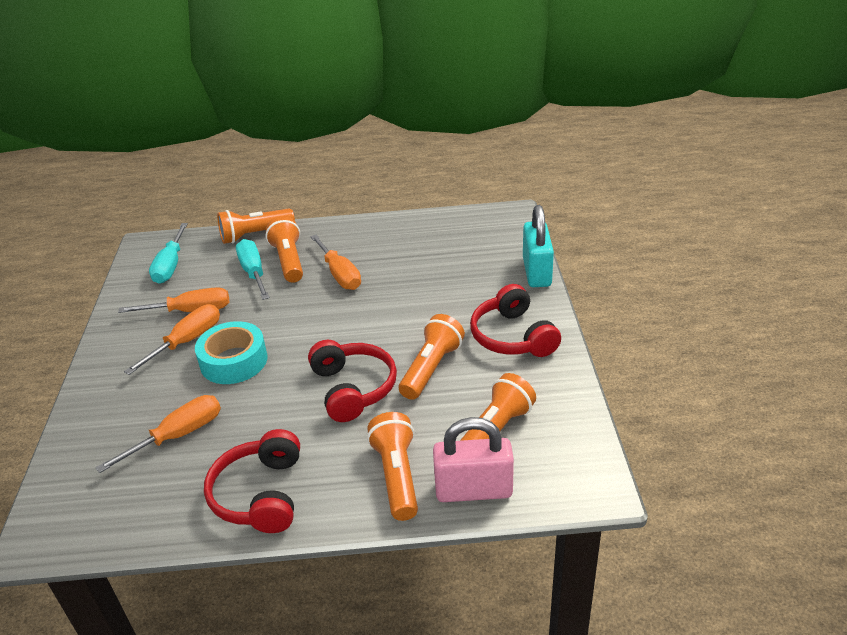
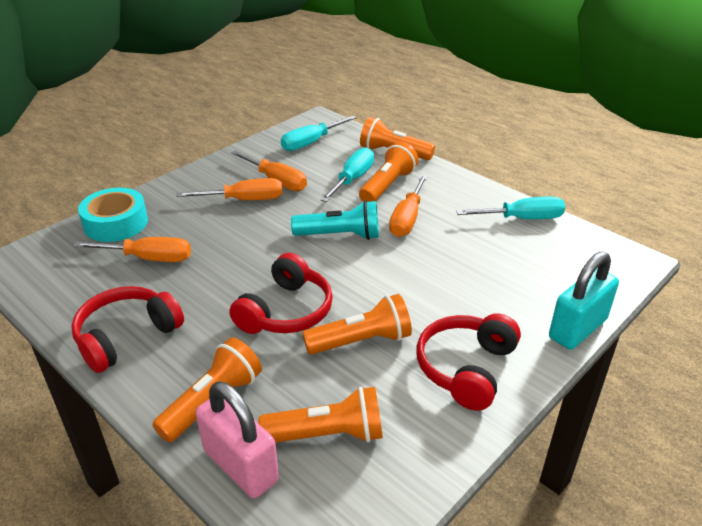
camera: 45 degrees right, 0 degrees up
(234, 361) = (249, 233): turquoise tape -> turquoise tape (116, 223)
(309, 316) = (340, 235): none -> turquoise flashlight
(414, 228) = (522, 219): none -> turquoise screwdriver

